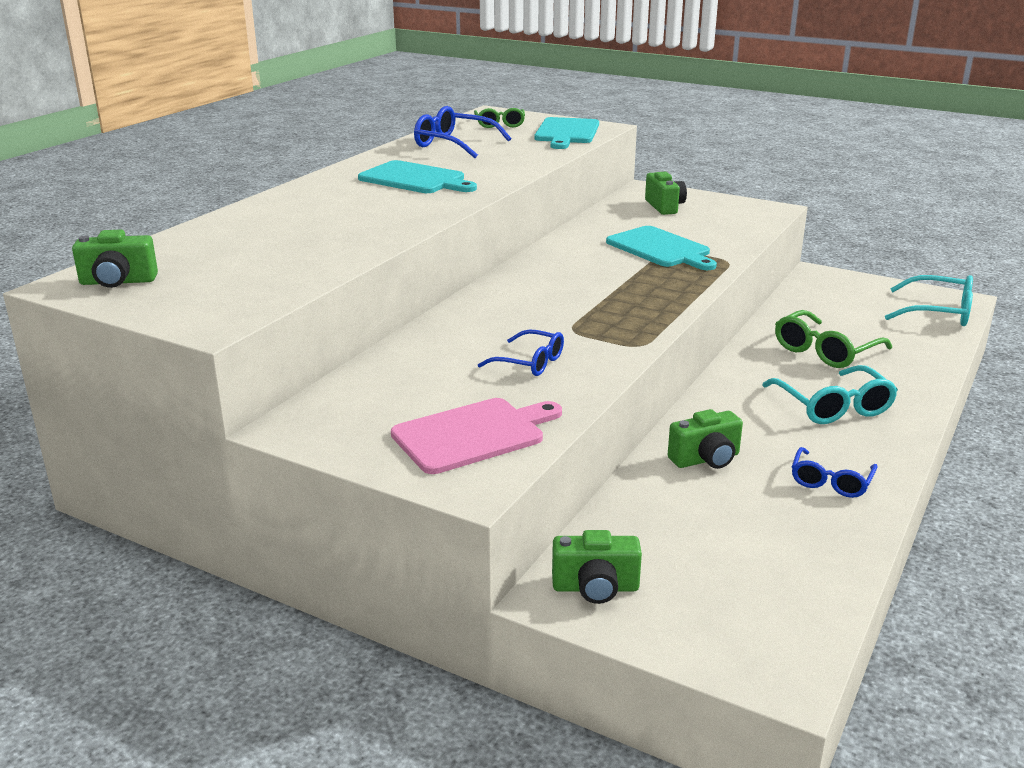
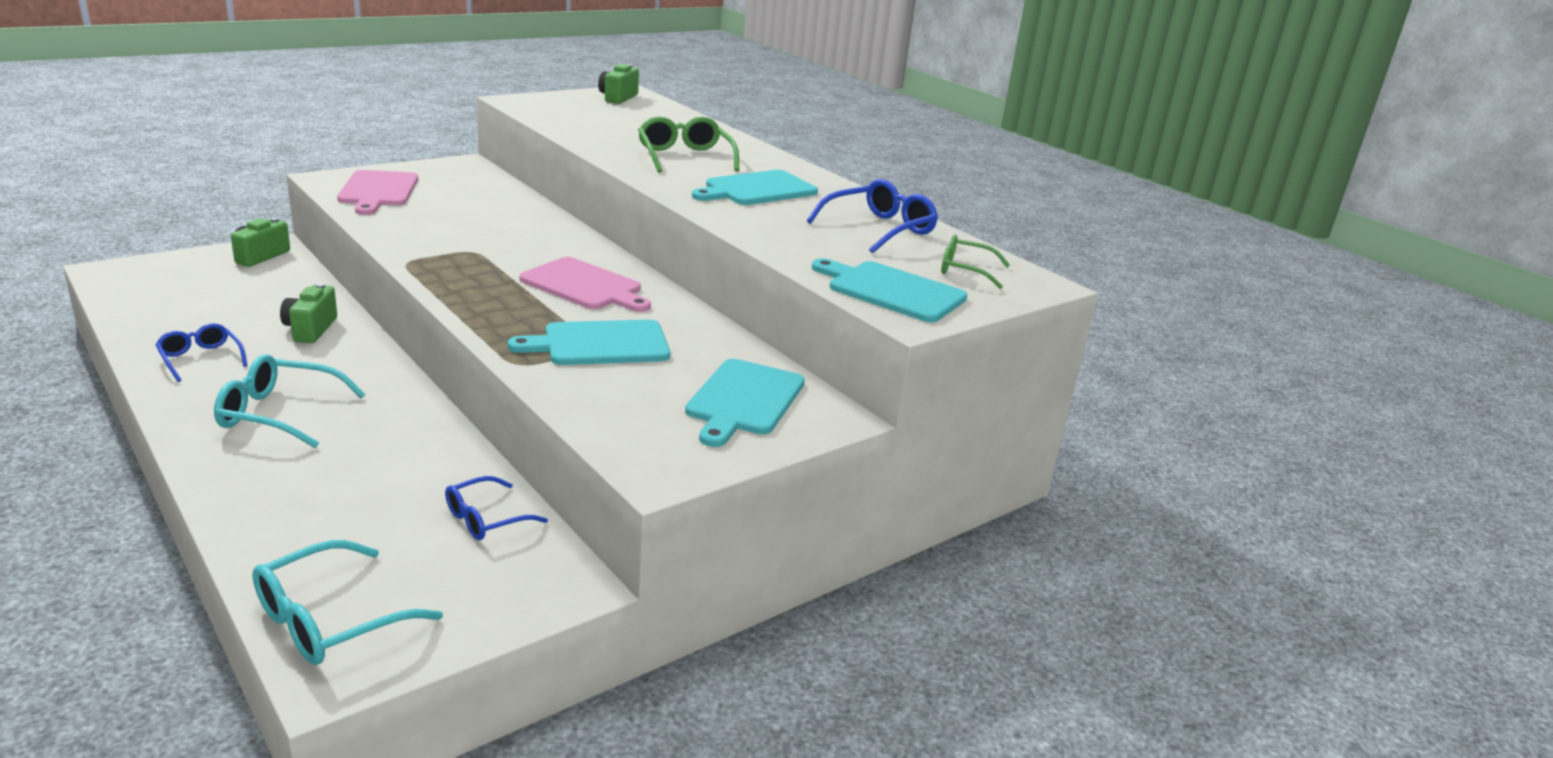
camera: 110 degrees right, 0 degrees up
(530, 363) = (442, 225): blue glasses -> blue glasses (485, 519)
(575, 274) = (585, 286): none -> pink cutting board
(664, 207) = (744, 400): green camera -> turquoise cutting board
(825, 351) = (372, 466): green glasses -> green glasses (685, 157)

